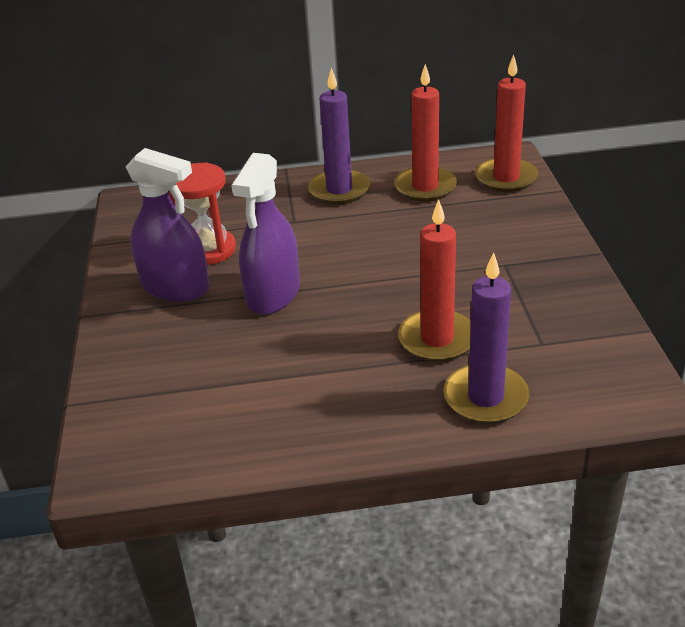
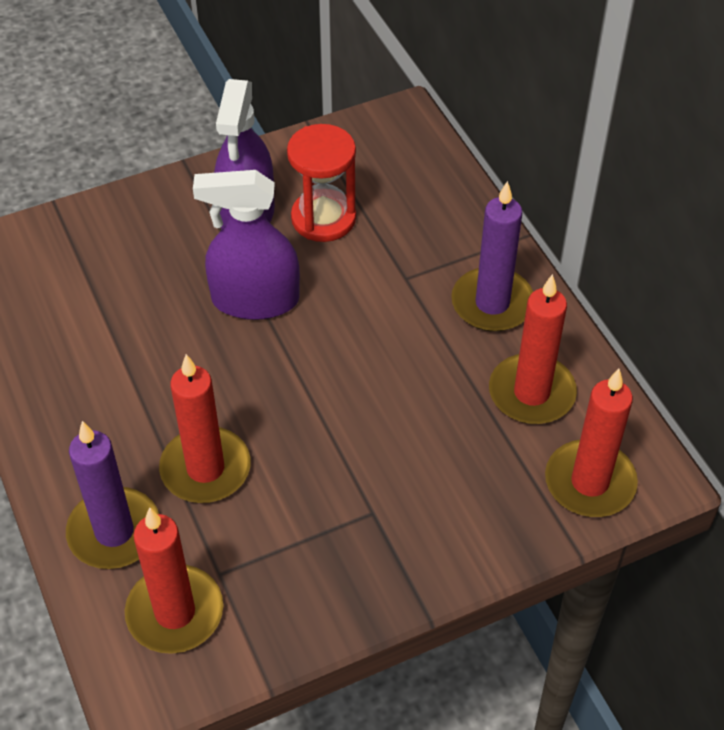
camera: 70 degrees right, 15 degrees up
(574, 370) = (175, 612): none -> red candle

